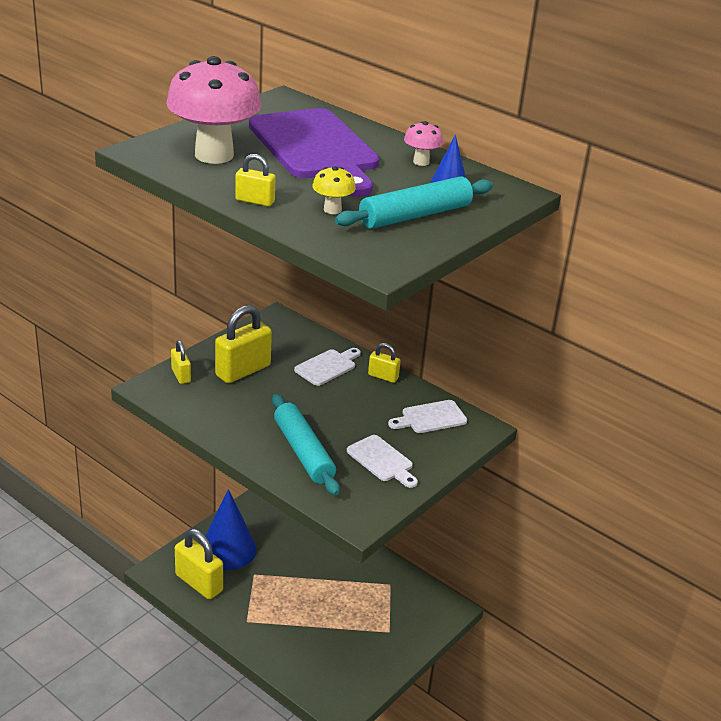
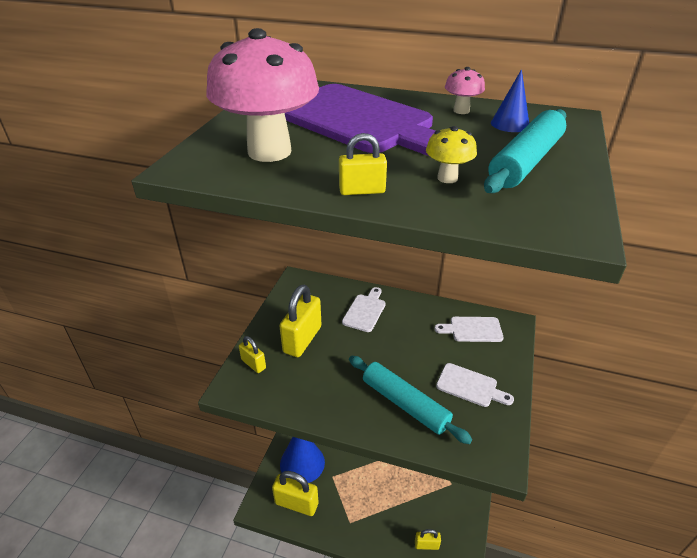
camera: 20 degrees left, 5 degrees up
(383, 376) = (411, 305): yellow padlock -> yellow padlock (426, 545)
(430, 418) = (472, 329): white cutting board -> white cutting board turned 45 degrees clockwise

